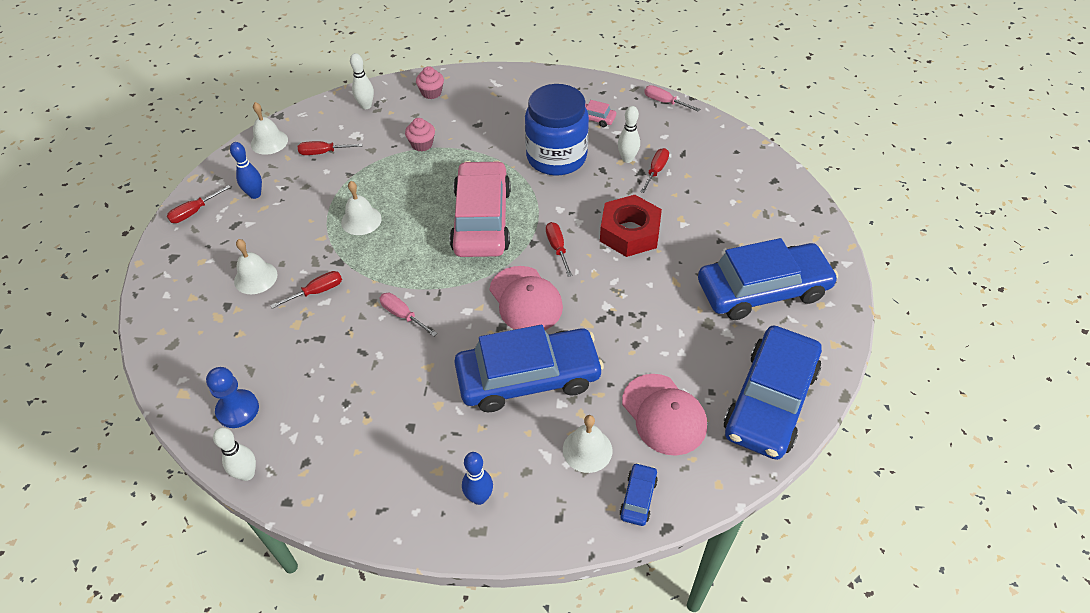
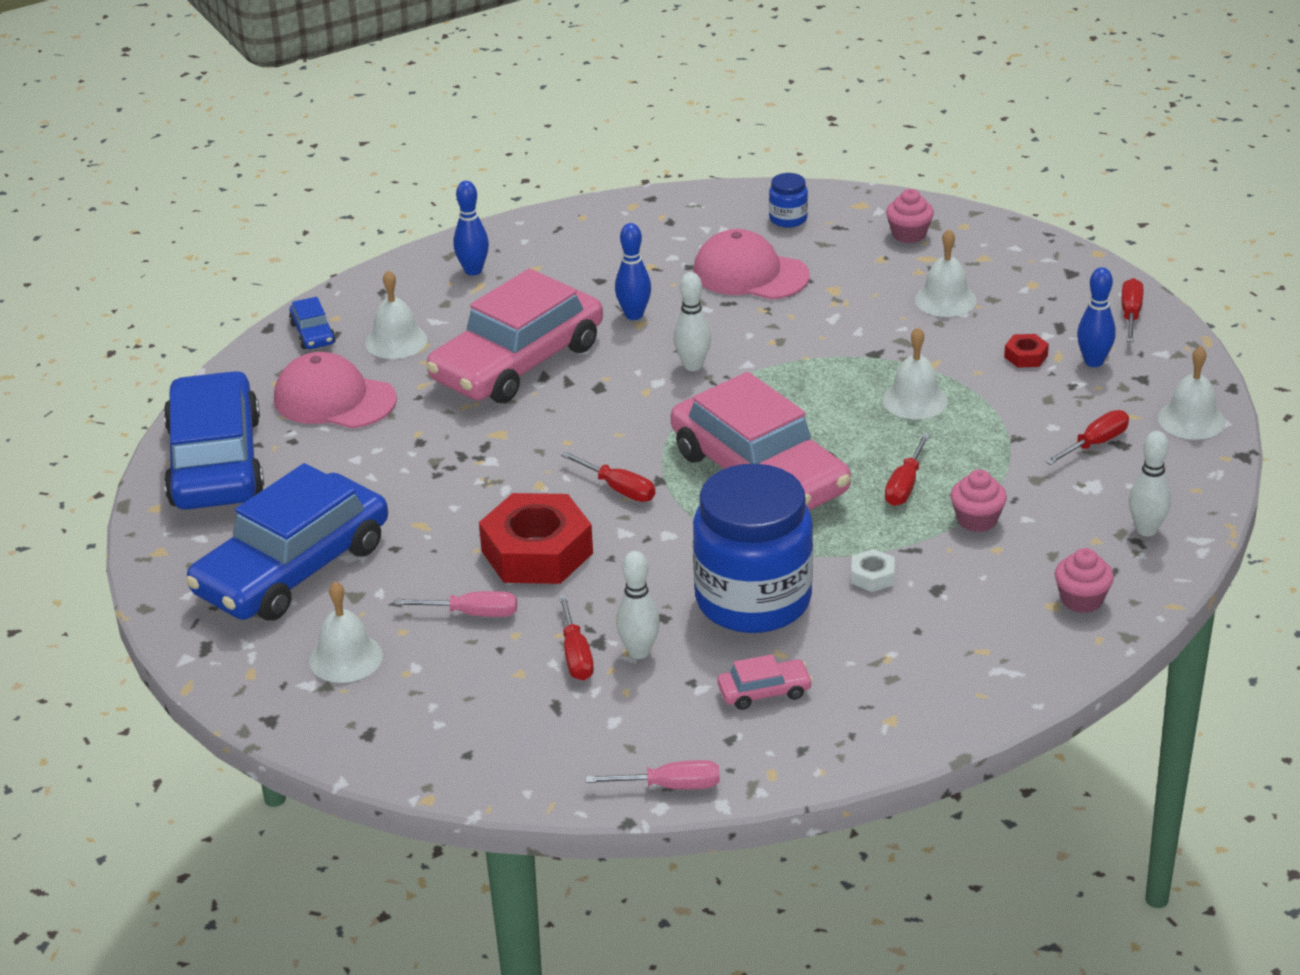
camera: 145 degrees right, 15 degrees down
(198, 344) = (909, 234): none -> pink cupcake
(238, 410) = (788, 219): blue pawn -> blue jar
(247, 474) = (712, 195): white bowling pin -> white bowling pin (693, 366)
(277, 216) = (1026, 356): none -> red nut
(316, 292) = (855, 320): red screwdriver -> red screwdriver (905, 485)
(403, 315) = (726, 346): pink screwdriver -> pink screwdriver (472, 614)
(424, 376) = (634, 315): none -> blue bowling pin
(496, 142) = (872, 576): none -> white nut
(525, 299) = (598, 421): pink cap -> pink cap (750, 274)
(528, 377) = (517, 362): blue car -> pink car
(763, 222) = (345, 658): none -> white bell

